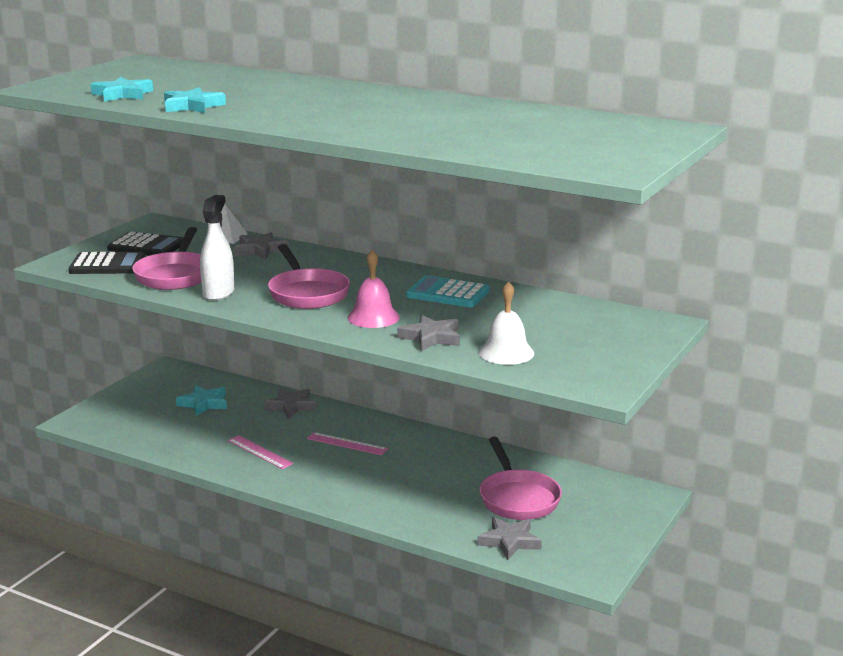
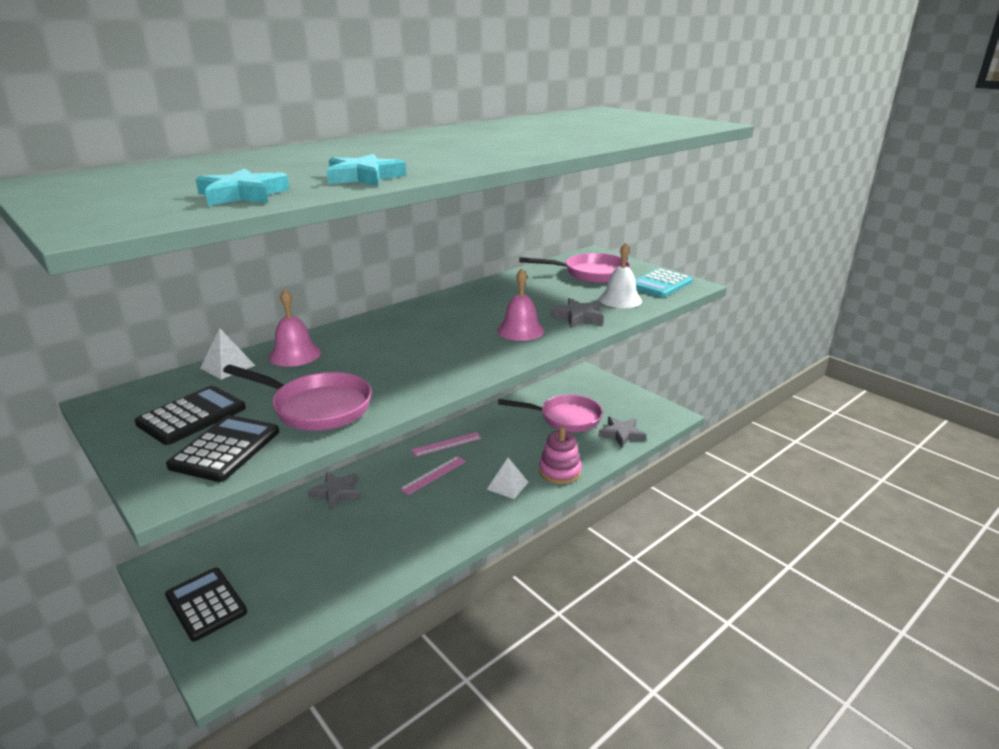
camera: 70 degrees left, 5 degrees up
(135, 397) = (206, 604): none -> black calculator
(204, 403) = (277, 549): turquoise star -> none
(218, 293) = (397, 389): white spray bottle -> none
(260, 250) = (295, 354): grey star -> pink bell
(260, 452) = (412, 527): pink ruler -> pink ruler (446, 444)
(307, 293) = (440, 348): pink pan -> pink pan (590, 274)
(353, 486) = (507, 485): none -> white pyramid
(398, 511) = (560, 471): none -> pink stacking toy
(447, 293) = (490, 298): turquoise calculator -> turquoise calculator (660, 284)

